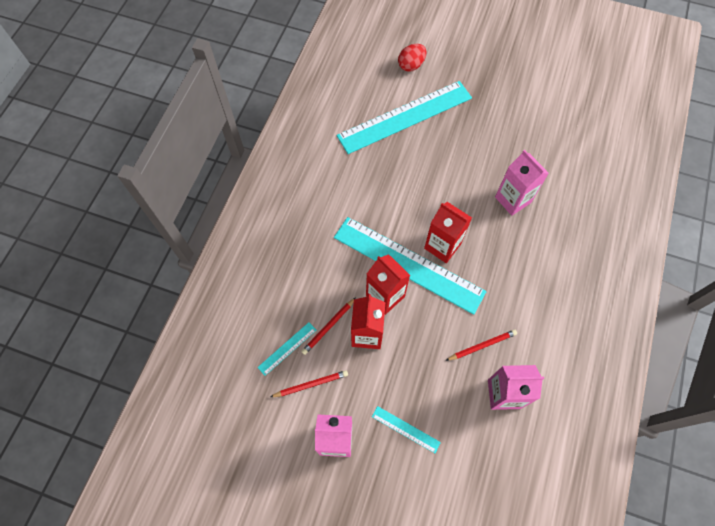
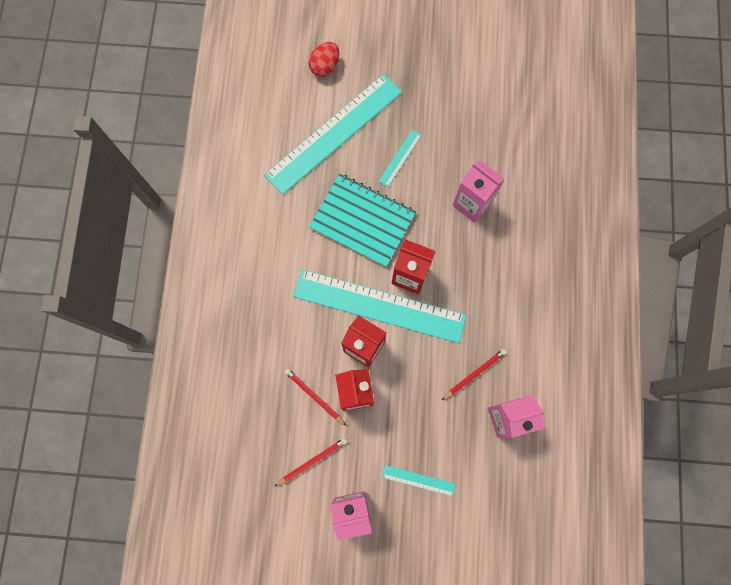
camera: 15 degrees left, 10 degrees up
(287, 348) = (277, 430): turquoise ruler -> turquoise ruler (399, 158)
(328, 327) = (314, 396): red pencil -> red pencil turned 105 degrees clockwise
(411, 191) = (362, 221): none -> turquoise notebook

